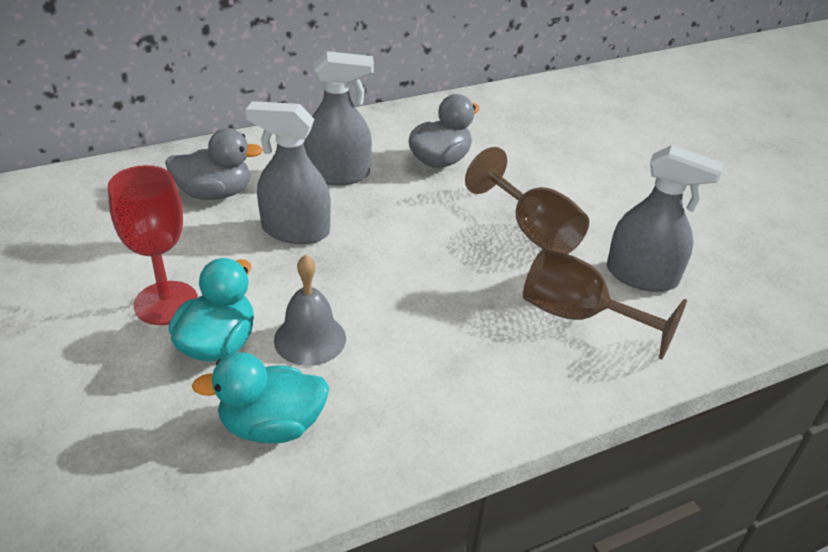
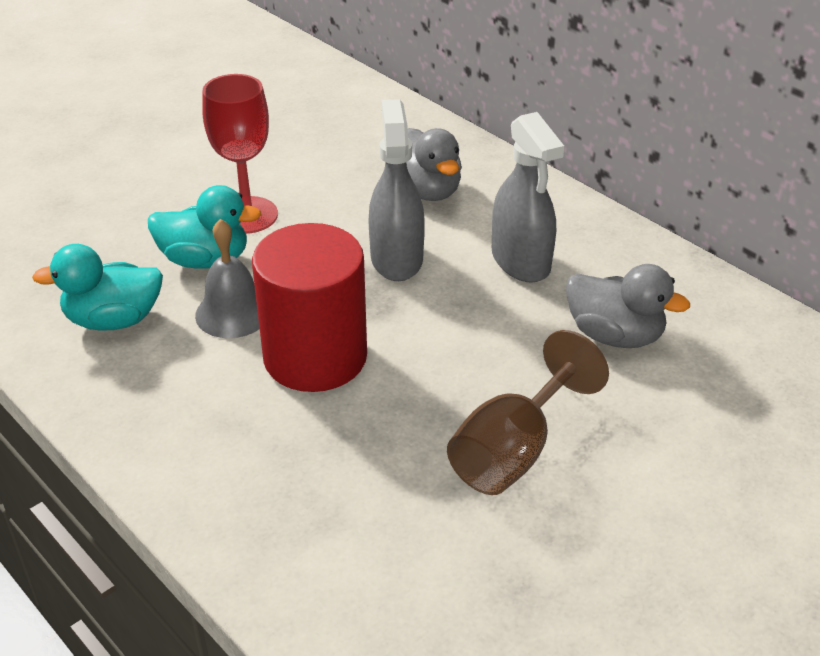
camera: 75 degrees right, 0 degrees up
(272, 425) = (114, 320): turquoise duck -> turquoise duck turned 75 degrees counterclockwise
(394, 301) = (315, 357): none -> red cylinder
(579, 316) = (358, 521): brown goblet -> none
(641, 276) = (476, 582): grey spray bottle -> none

